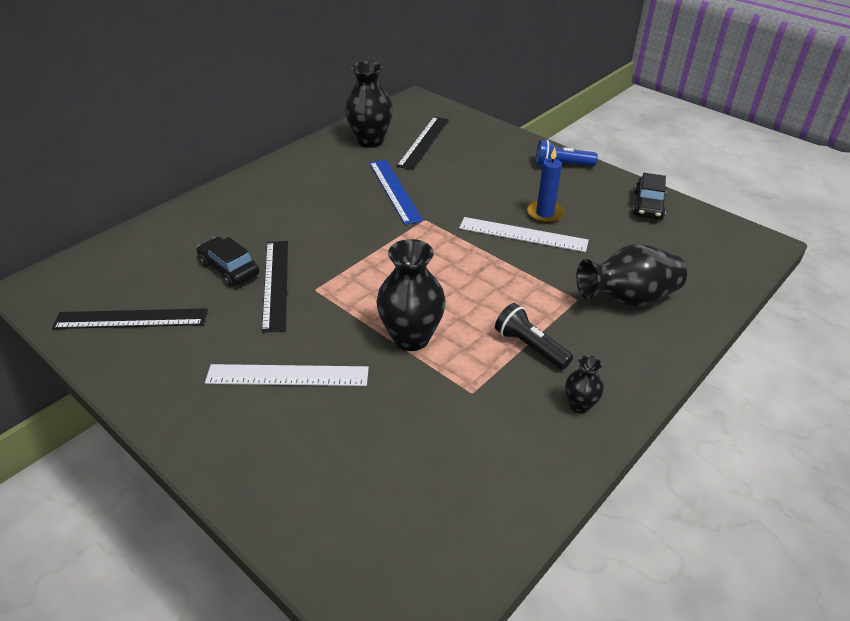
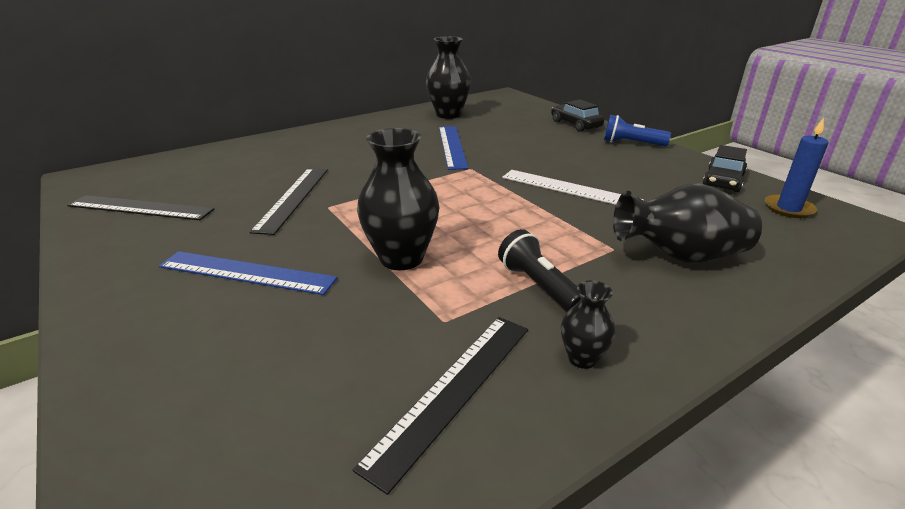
camera: 15 degrees right, 10 degrees down
(229, 268) = (259, 183): black car -> black car (575, 124)
(287, 375) = (247, 272): white ruler -> blue ruler
(424, 142) = (498, 119): black ruler -> black ruler (453, 390)
(545, 214) = (600, 176): blue candle -> blue candle (788, 208)

